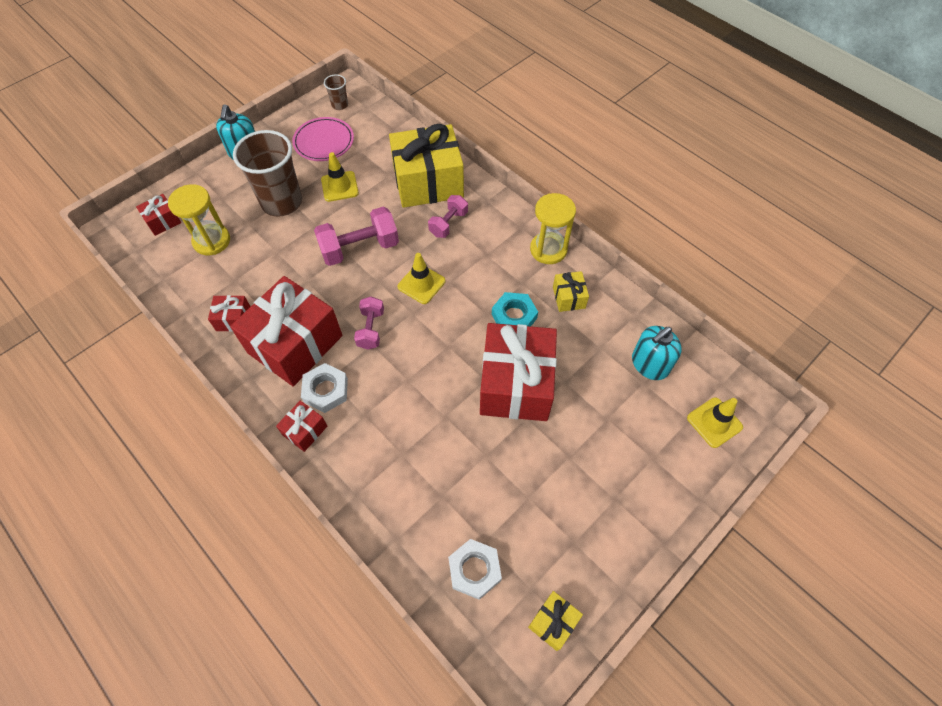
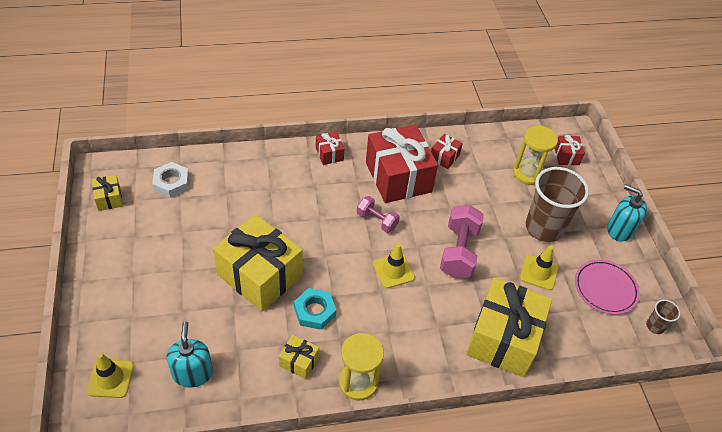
camera: 120 degrees right, 10 degrees down
(326, 390) = (349, 176): white nut -> none
(448, 224) = (442, 325): pink dumbbell -> none
(516, 384) = (260, 275): red gift -> yellow gift

